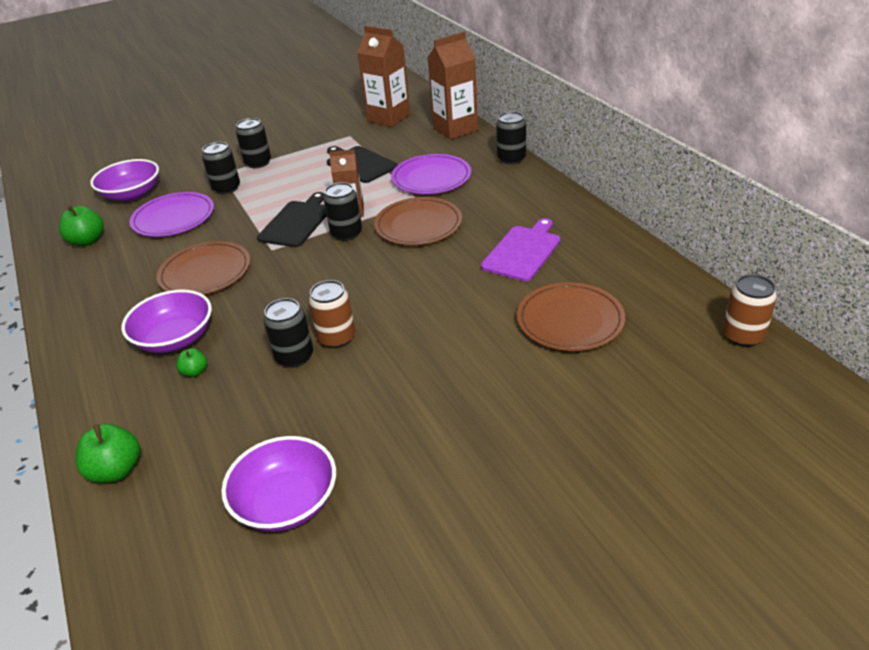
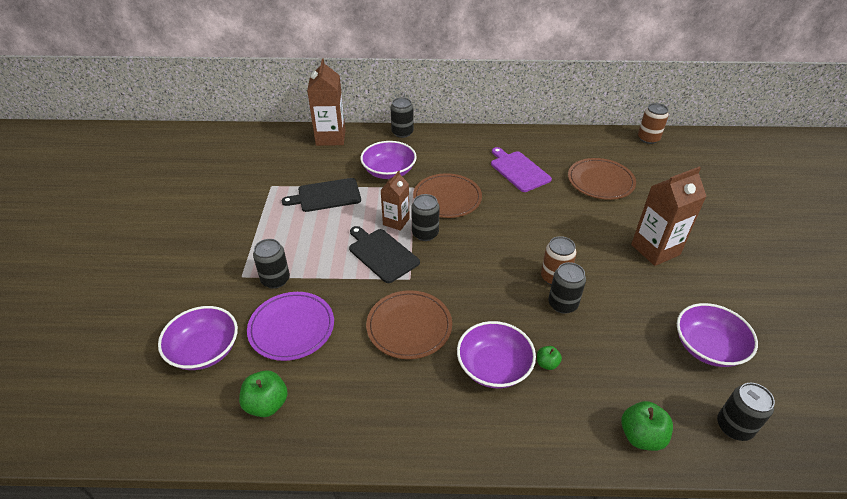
camera: 65 degrees left, 5 degrees up
(258, 163) = (251, 248): black can -> black can (734, 426)
(388, 118) = (268, 158): brown carton -> brown carton (655, 249)
(431, 178) = (389, 171): purple plate -> purple bowl

